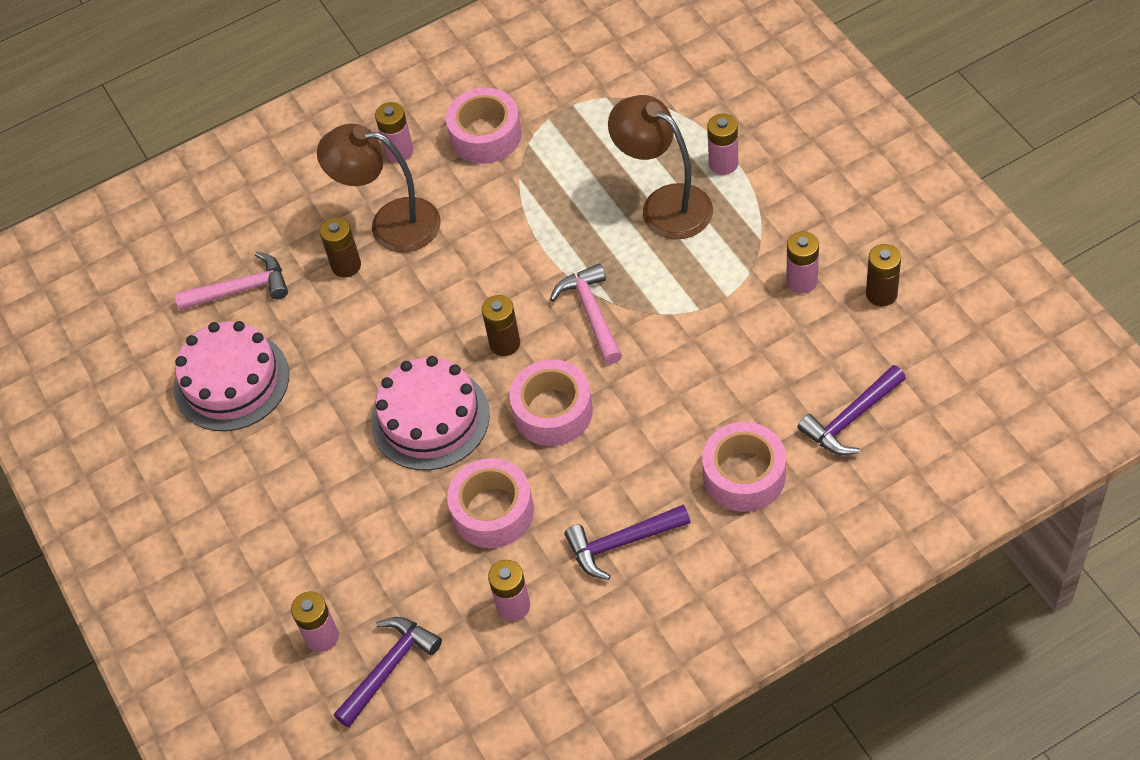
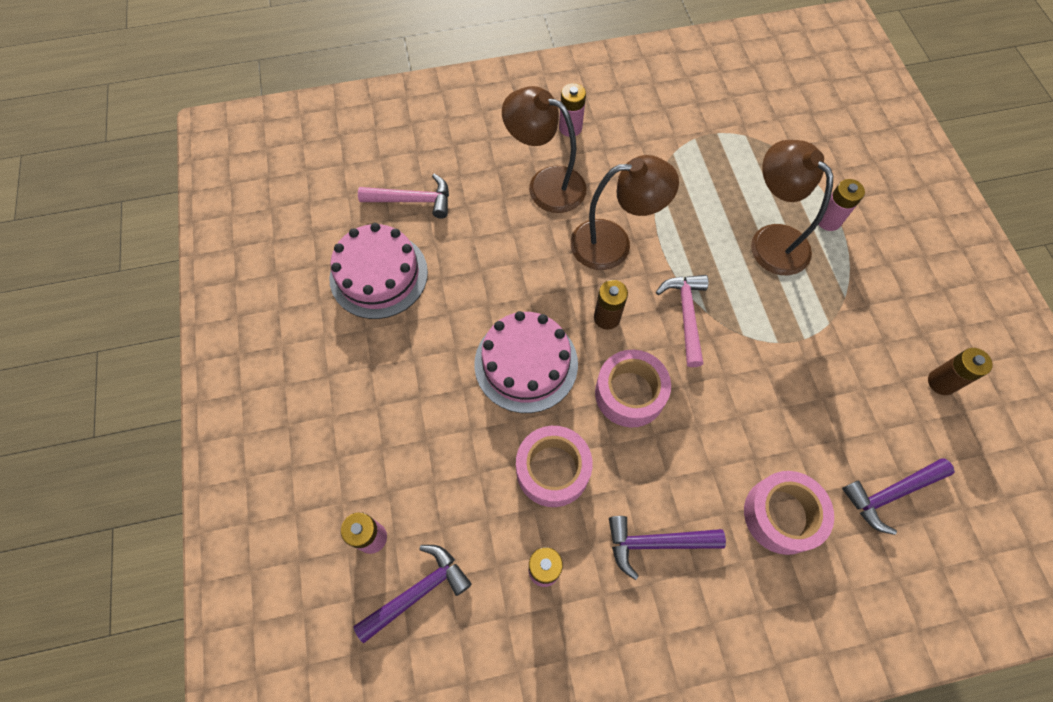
camera: 10 degrees right, 10 degrees up
(346, 266) = (500, 208): brown battery -> none
(485, 135) = (641, 136): pink tape -> none
(488, 264) = (613, 243): none -> brown lamp
(802, 281) = (873, 347): pink battery -> none

